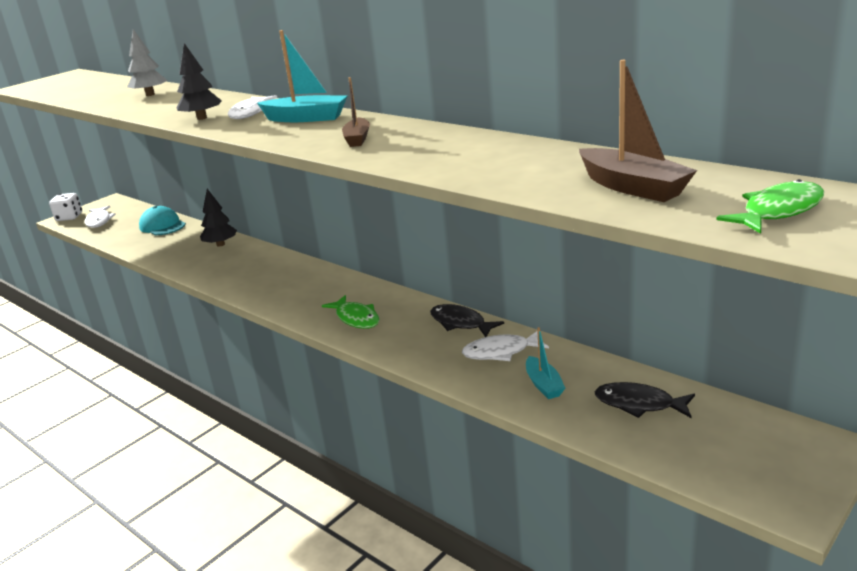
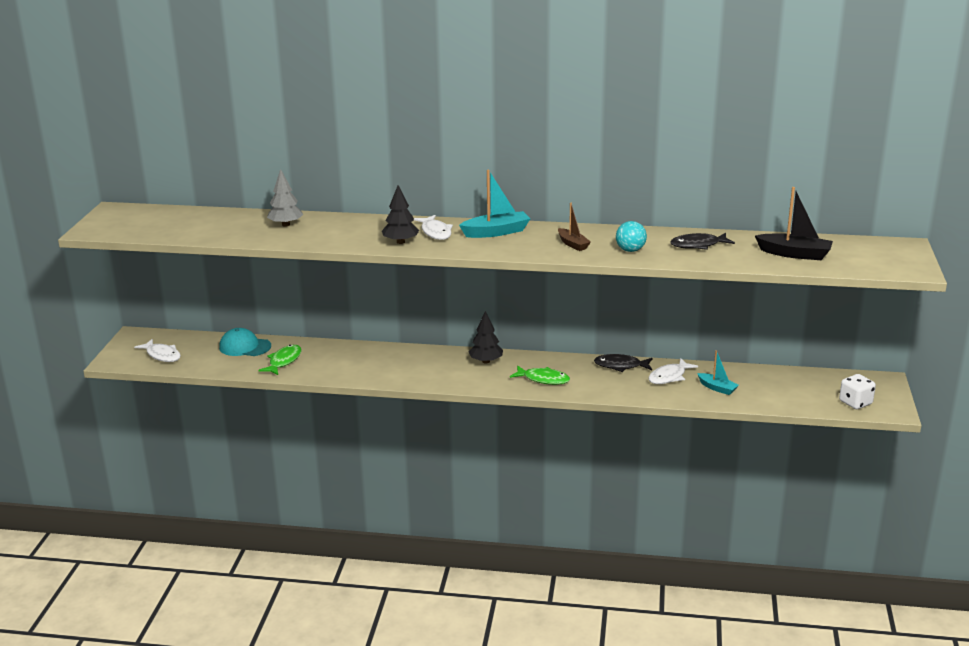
camera: 35 degrees left, 0 degrees up
(69, 217) = (117, 358): white dice -> white dice (855, 403)
(220, 244) = (336, 351): black tree -> black tree (486, 361)
(409, 153) = (630, 250): none -> turquoise ball
(632, 187) = (794, 254): brown boat -> black boat
(639, 404) = (779, 385): black fish -> black fish (698, 245)
(778, 211) = (877, 257): green fish -> green fish (284, 361)

